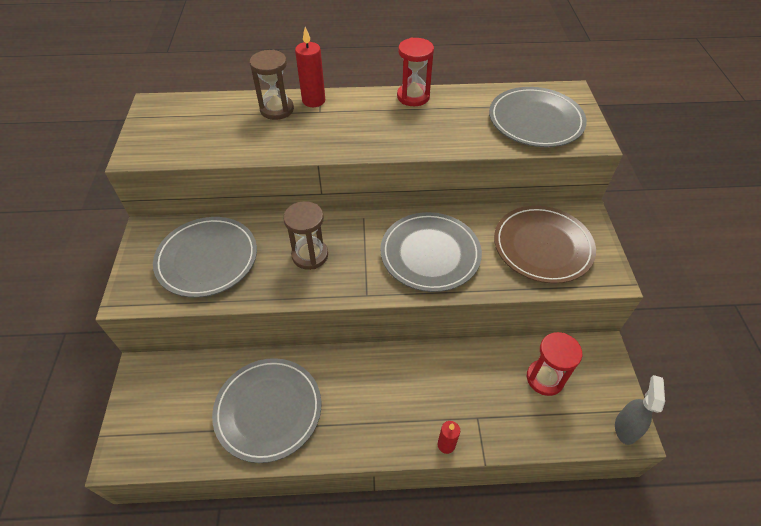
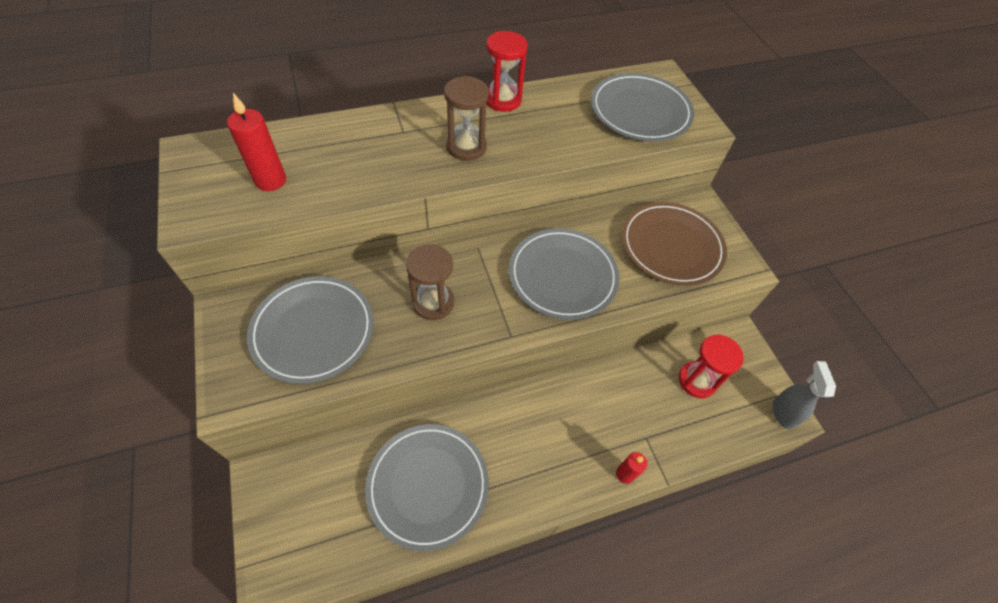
camera: 20 degrees left, 5 degrees up
(277, 109) = (351, 136): brown hourglass -> brown hourglass (466, 147)
(313, 101) = (391, 119): red candle -> red candle (270, 180)

